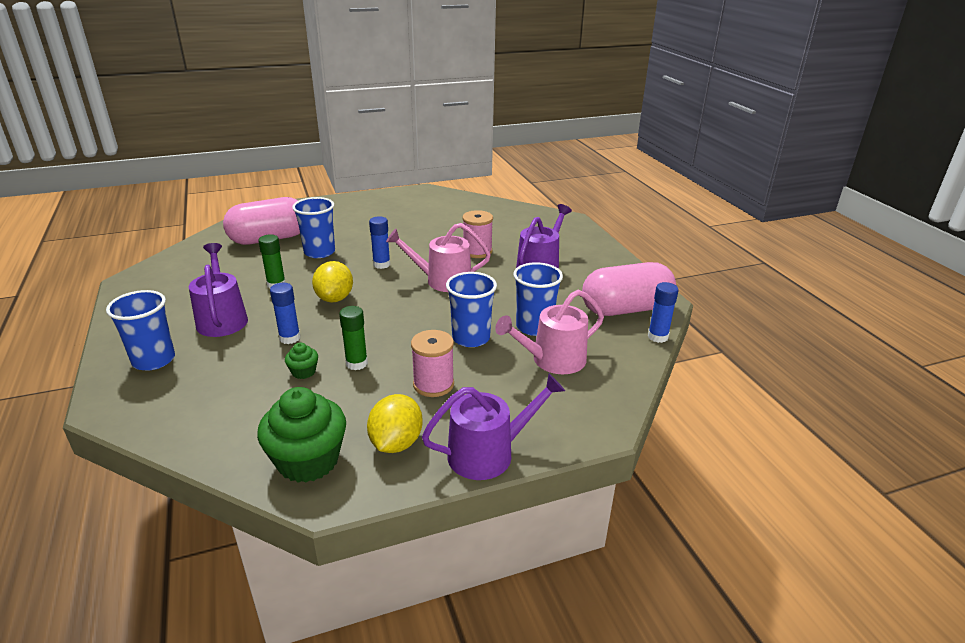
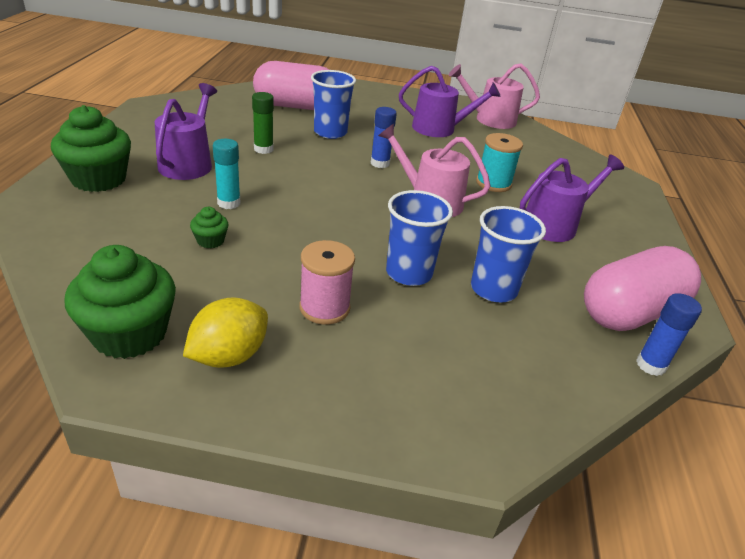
camera: 25 degrees right, 5 degrees up
(154, 360) = (99, 179): blue cup -> green cupcake
(290, 338) = (229, 203): blue glue stick -> turquoise glue stick
(335, 298) = (305, 180): yellow lemon -> none
(356, 363) = (267, 253): green glue stick -> none
(477, 251) = (493, 183): pink spool -> turquoise spool
(488, 453) = (315, 417): purple watering can -> purple watering can (439, 129)
(553, 360) = (485, 337): pink watering can -> pink watering can (490, 119)
(625, 309) = (630, 312): pink capsule -> pink capsule turned 45 degrees counterclockwise

